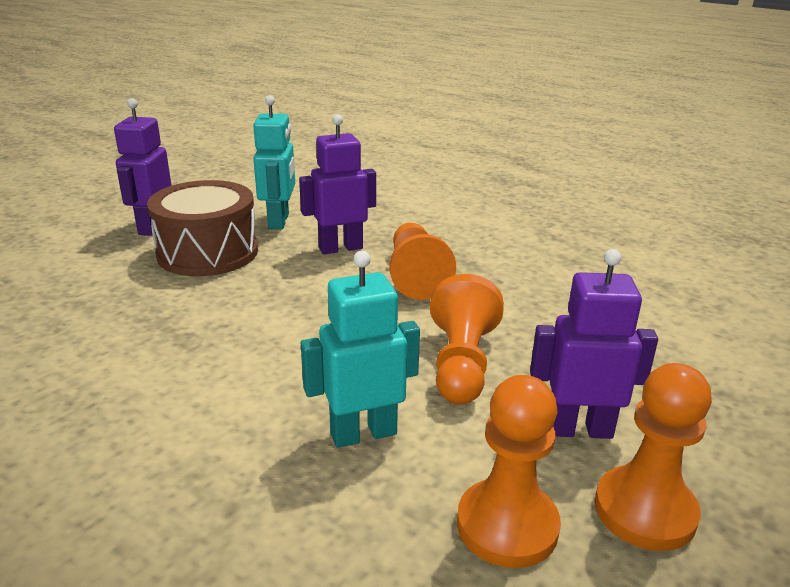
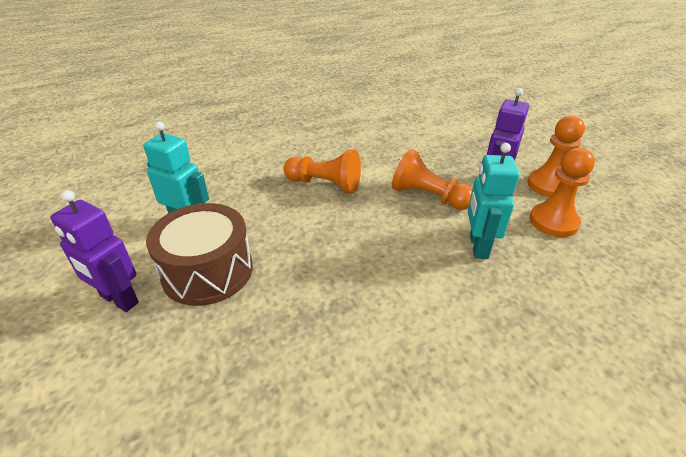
camera: 65 degrees left, 10 degrees up
(340, 248) = (261, 203): purple robot -> none

